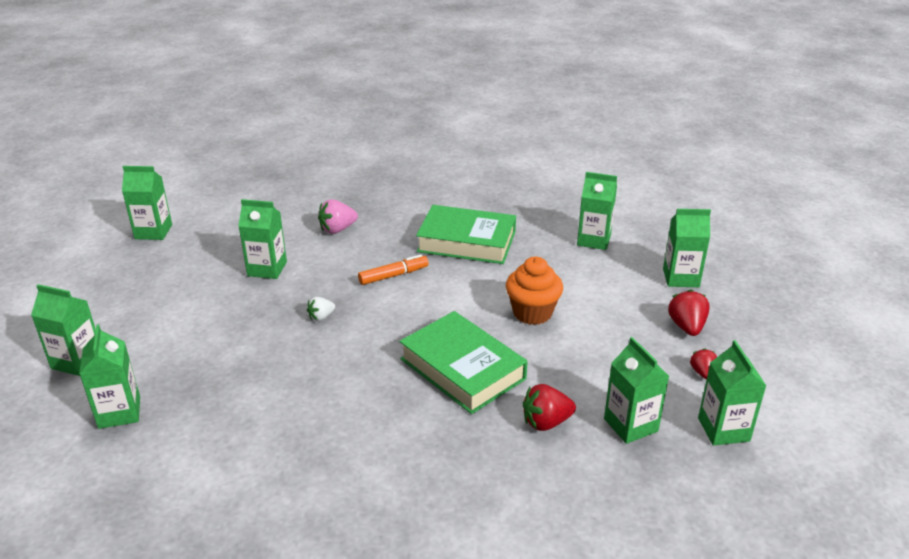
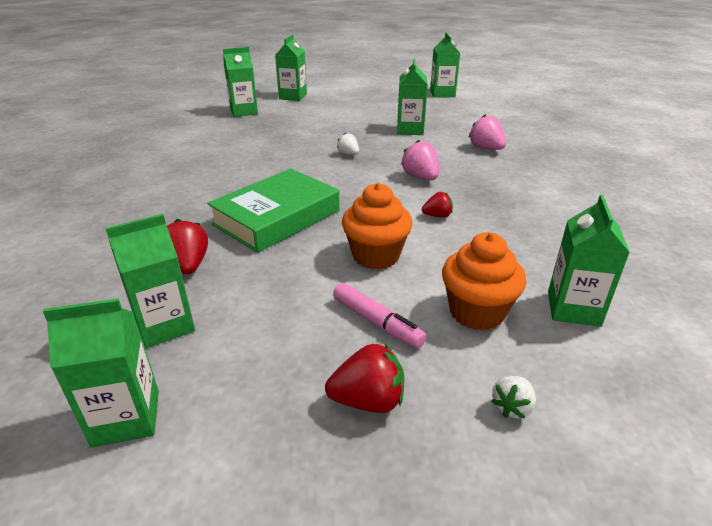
camera: 85 degrees right, 0 degrees up
(393, 275) = (420, 177): orange marker -> pink strawberry
(466, 241) = (505, 211): green book -> none
(600, 276) = (476, 312): none -> orange cupcake
(615, 318) = (377, 322): none -> pink marker
(681, 278) = (512, 407): green carton -> white strawberry
(702, 372) = (253, 407): red strawberry -> red strawberry (437, 216)

